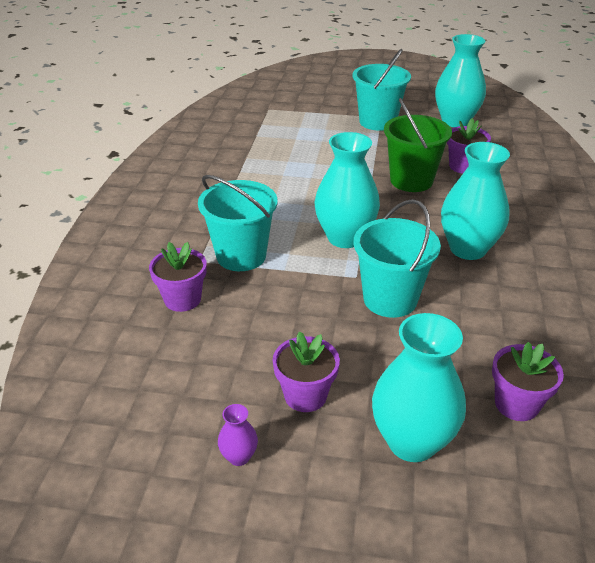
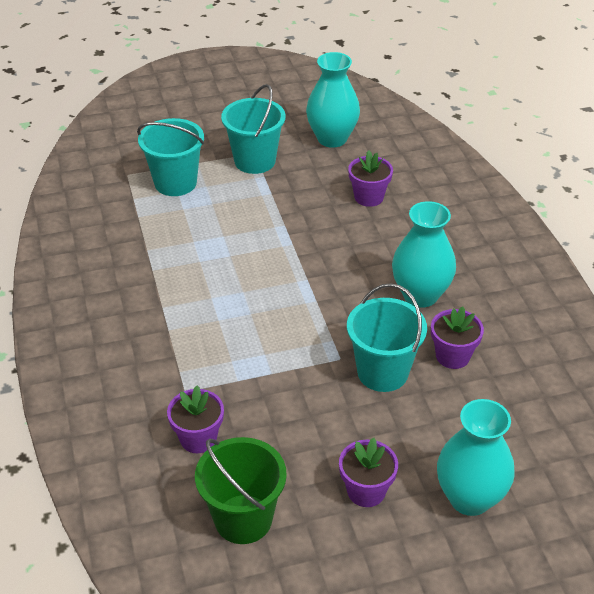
camera: 25 degrees left, 5 degrees up
(239, 456) = (346, 564): purple vase -> none
(241, 256) = (221, 372): turquoise bucket -> turquoise bucket (175, 183)
(345, 238) = (306, 318): turquoise vase -> none
(411, 180) = (329, 230): green bucket -> green bucket (243, 519)
(516, 404) = (529, 435): purple flower pot -> purple flower pot (452, 356)

